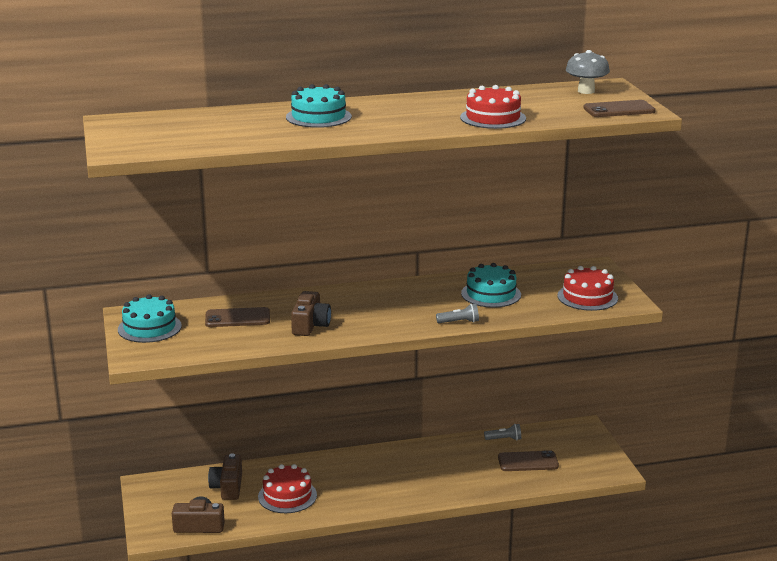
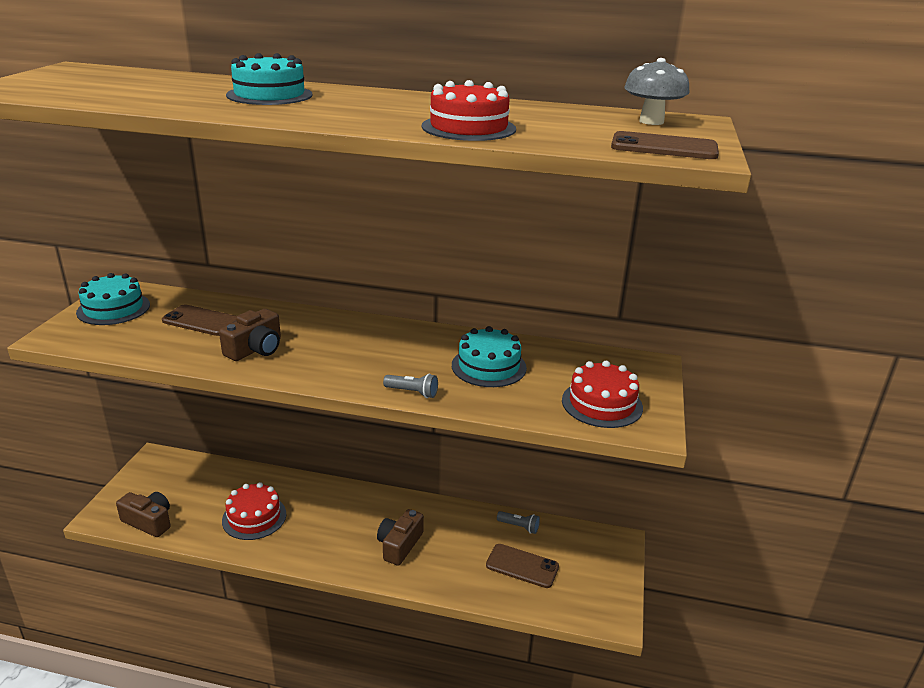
camera: 25 degrees right, 5 degrees up
(227, 487) = (215, 487): brown camera -> brown camera (399, 545)

